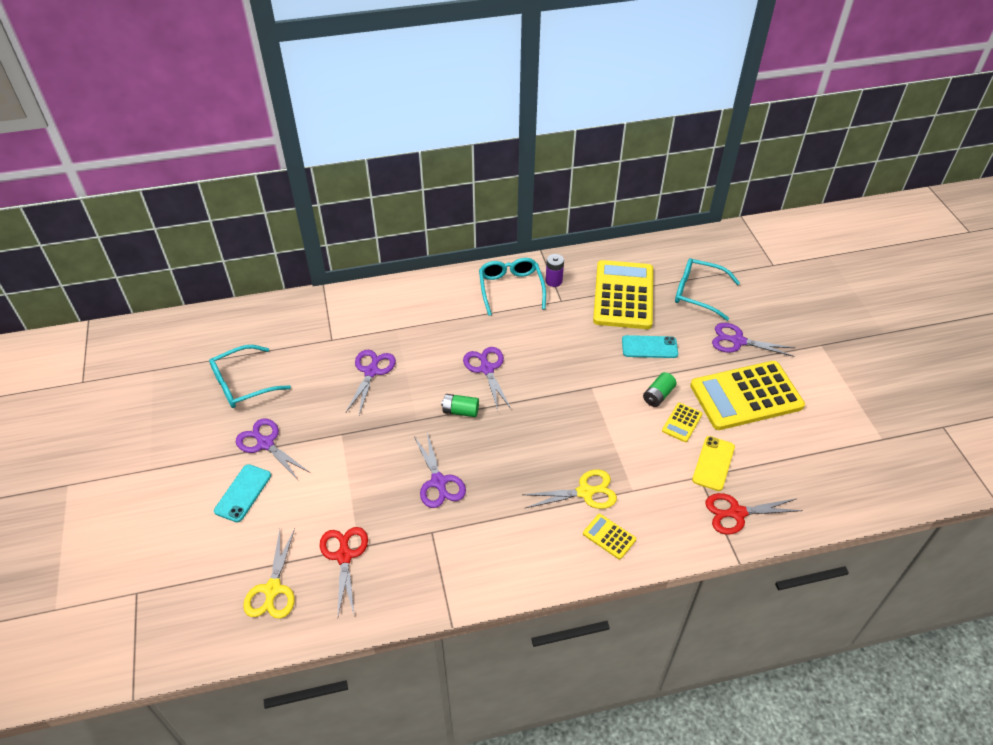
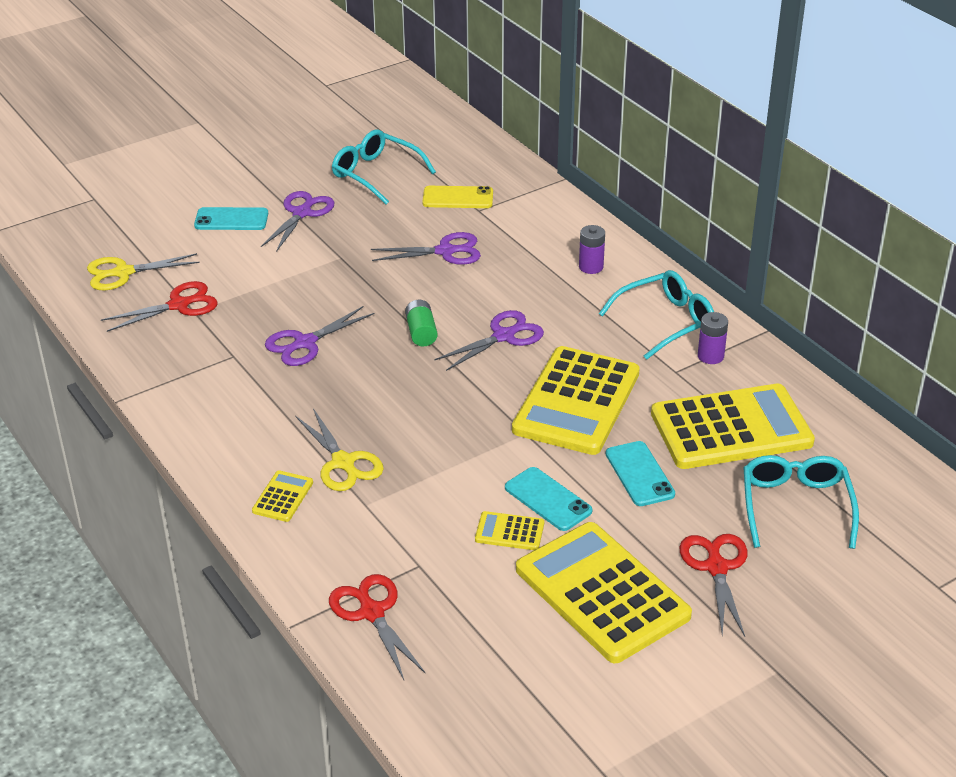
camera: 70 degrees right, 10 degrees down
(434, 304) = (591, 267): none -> purple battery
(571, 354) = (576, 401): none -> yellow calculator
(658, 395) = (548, 499): green battery -> turquoise phone
(713, 463) = (450, 575): yellow phone -> yellow phone (458, 198)
(738, 341) = (716, 567): purple scissors -> red scissors

